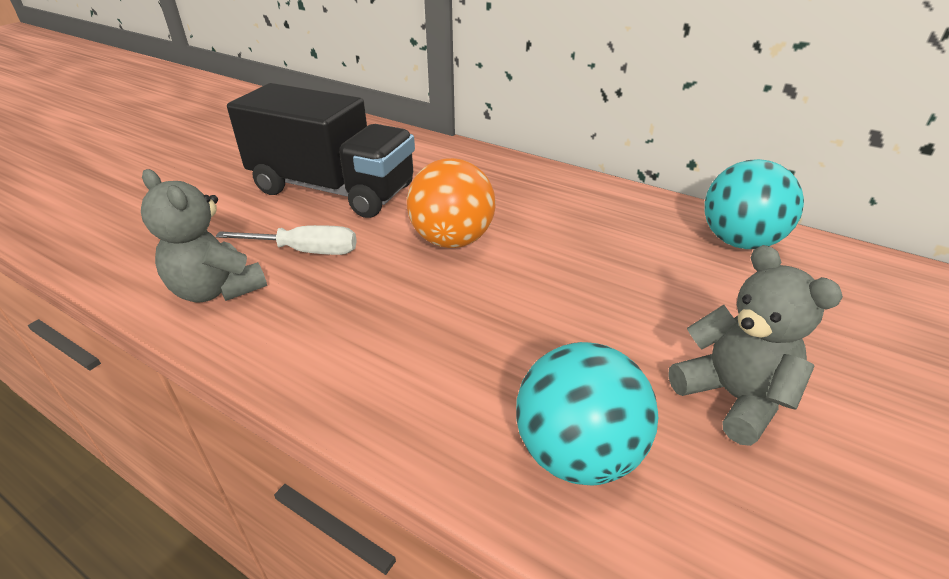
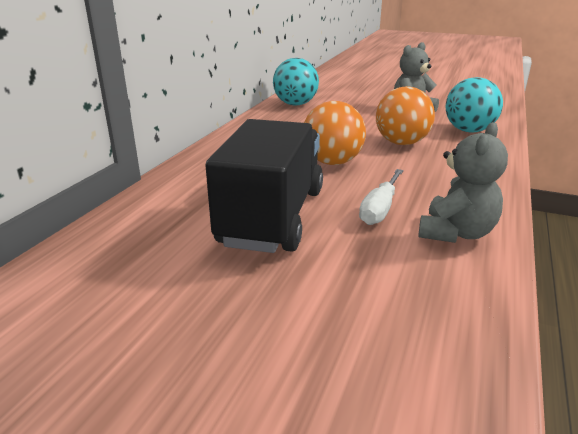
camera: 100 degrees left, 10 degrees down
(305, 251) = (380, 209): white screwdriver -> white screwdriver turned 150 degrees counterclockwise
(513, 322) = (401, 143): none -> orange ball

